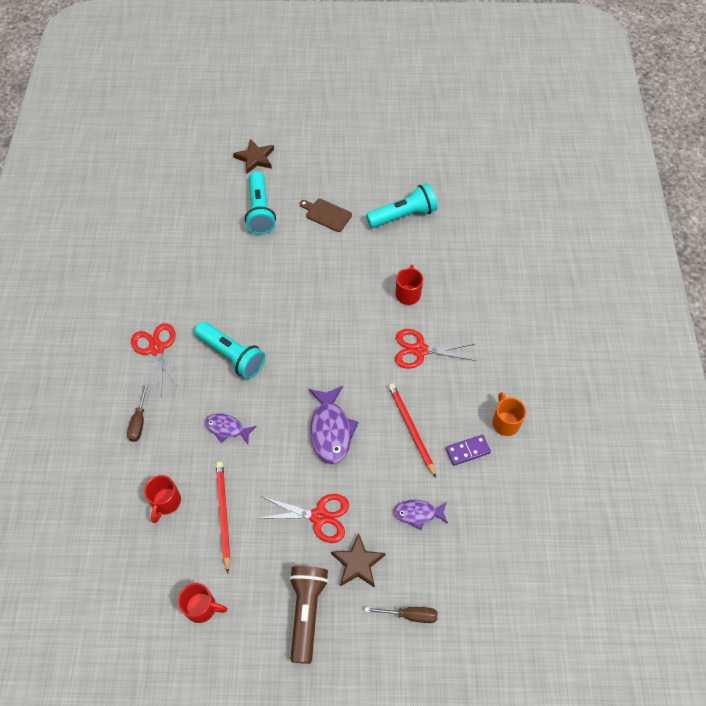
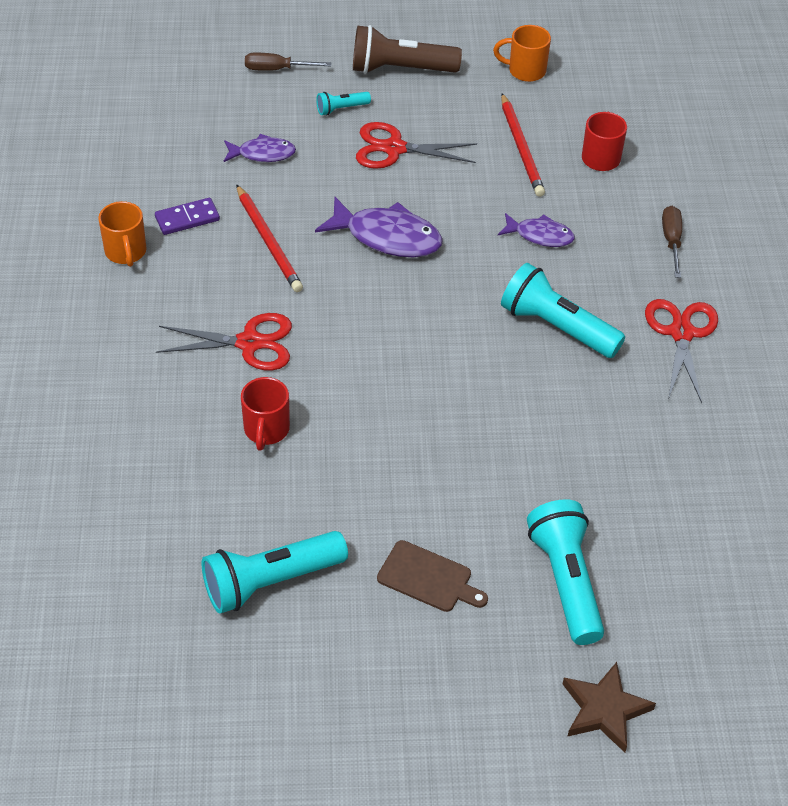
camera: 175 degrees right, 10 degrees down
(157, 349) = (681, 333): red scissors -> red scissors turned 150 degrees counterclockwise
(202, 607) = (525, 71): red mug -> orange mug
(306, 612) = (400, 69): brown flashlight -> brown flashlight turned 90 degrees clockwise
(331, 430) = (387, 237): purple fish -> purple fish turned 120 degrees clockwise
(357, 563) = (341, 109): brown star -> turquoise flashlight

